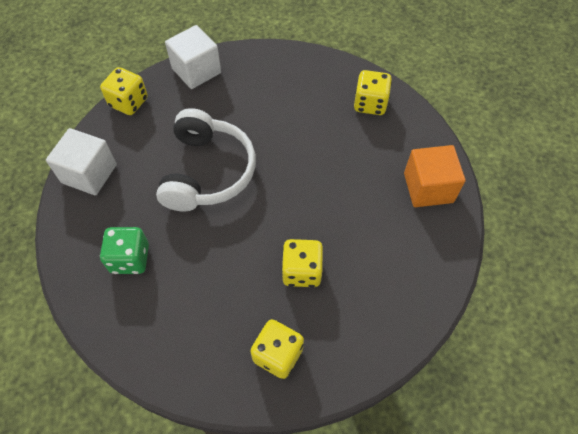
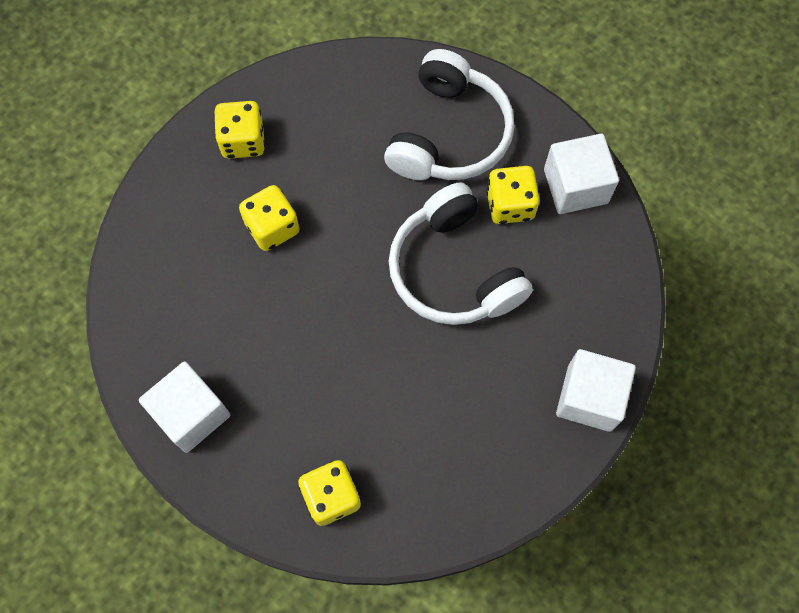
camera: 145 degrees right, 10 degrees up
(129, 102) = (624, 296): yellow dice -> yellow dice (510, 205)
(130, 259) = (449, 134): green dice -> white headphones
(428, 188) = (191, 414): orange cube -> white cube

